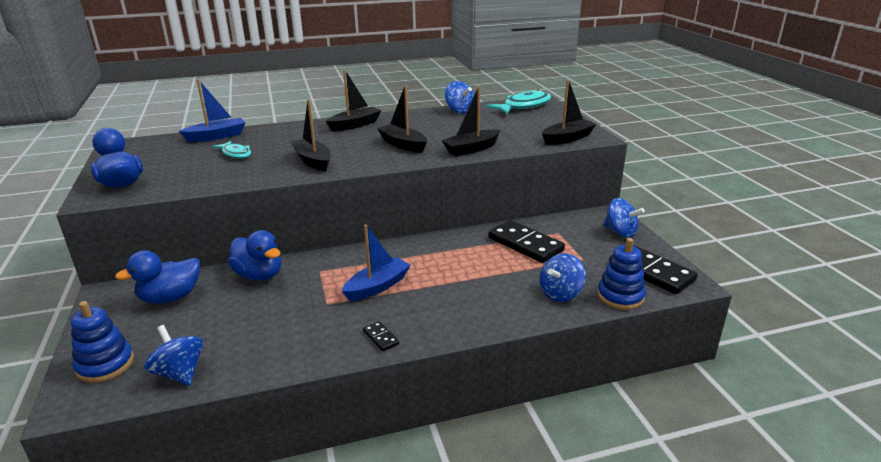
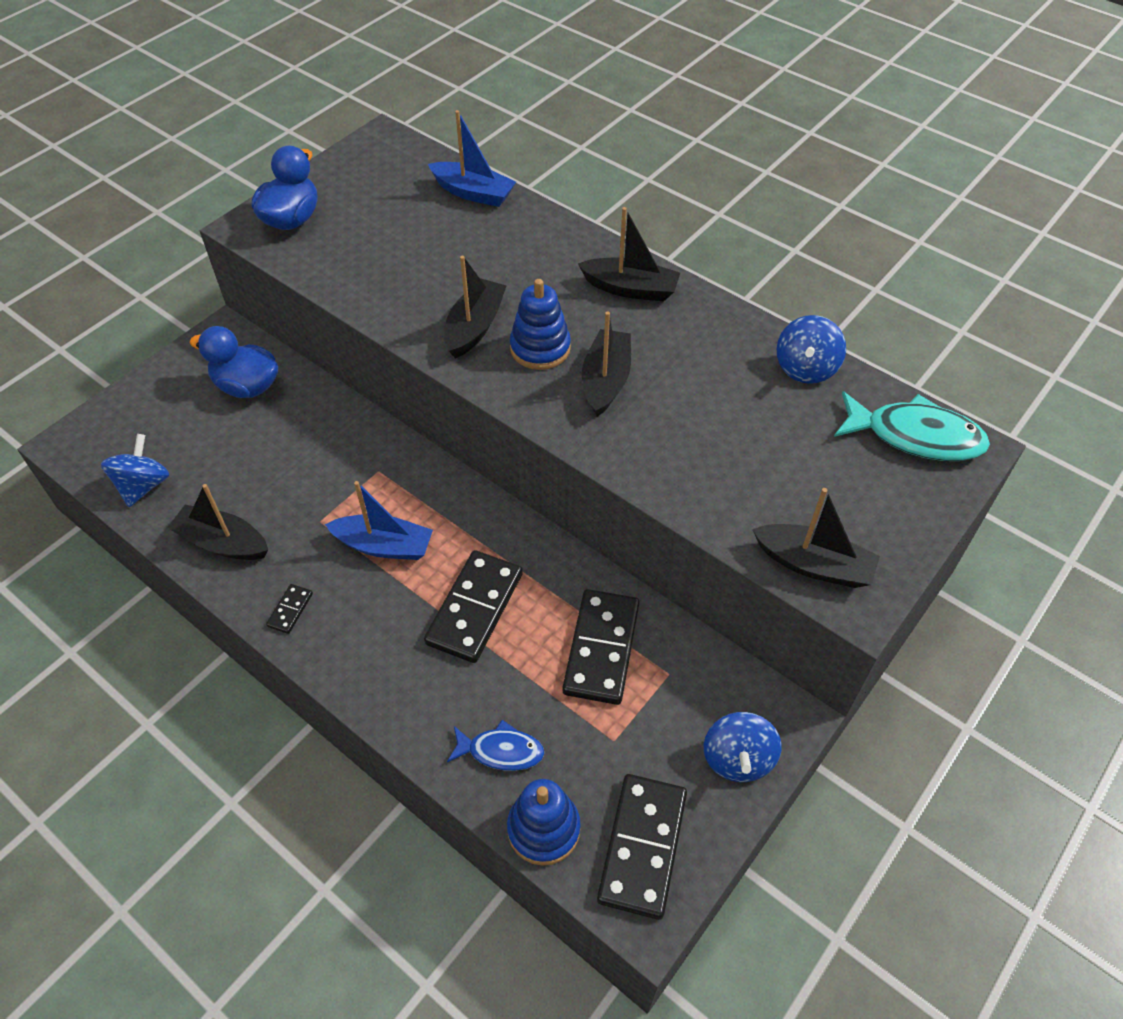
camera: 55 degrees right, 25 degrees up
(105, 365) = (125, 424): blue stacking toy -> blue stacking toy (540, 348)
(236, 154) = (437, 246): turquoise fish -> none
(259, 275) = (333, 425): blue duck -> none
(459, 271) = (475, 609): none -> black domino
(471, 149) = (657, 465): black boat -> black boat (223, 543)
(560, 293) = (501, 751): blue spinning top -> blue fish

